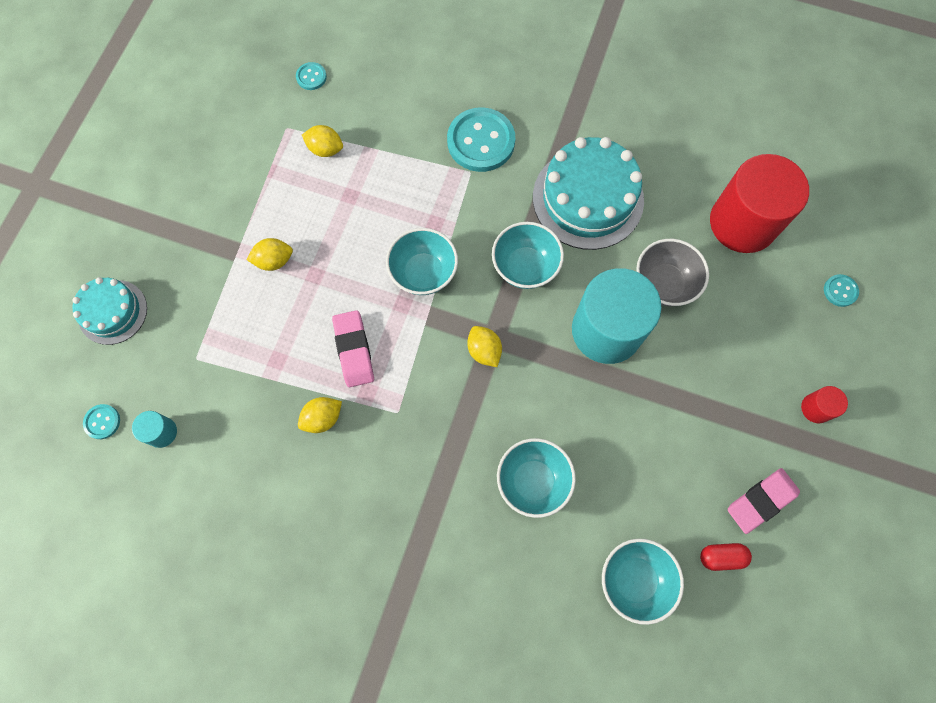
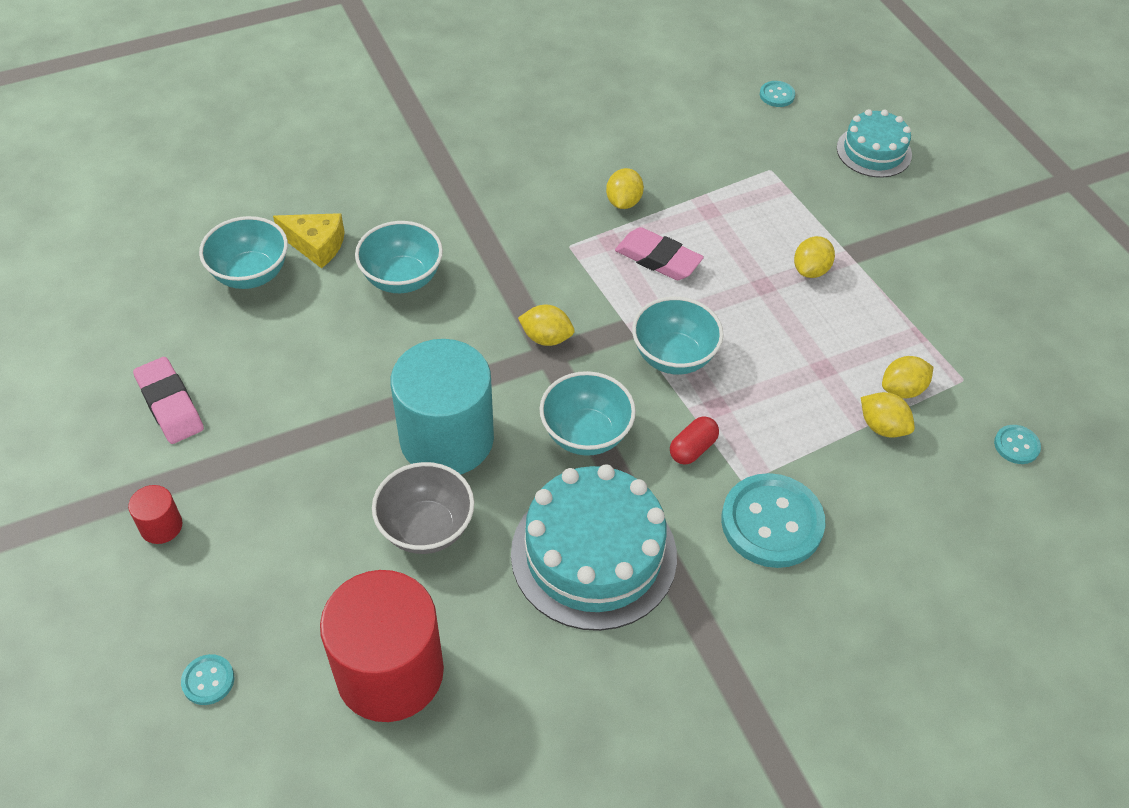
camera: 135 degrees right, 20 degrees down
(161, 432) = (728, 117): turquoise cylinder -> none
(363, 140) = (882, 427): none -> yellow lemon
(567, 569) = (316, 245): none -> yellow cheese
(721, 557) = (181, 339): red capsule -> red capsule (692, 448)
(761, 501) = (170, 404): pink eraser -> pink eraser turned 45 degrees counterclockwise

